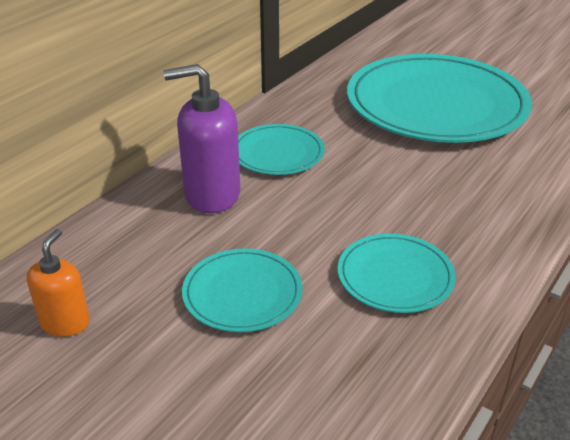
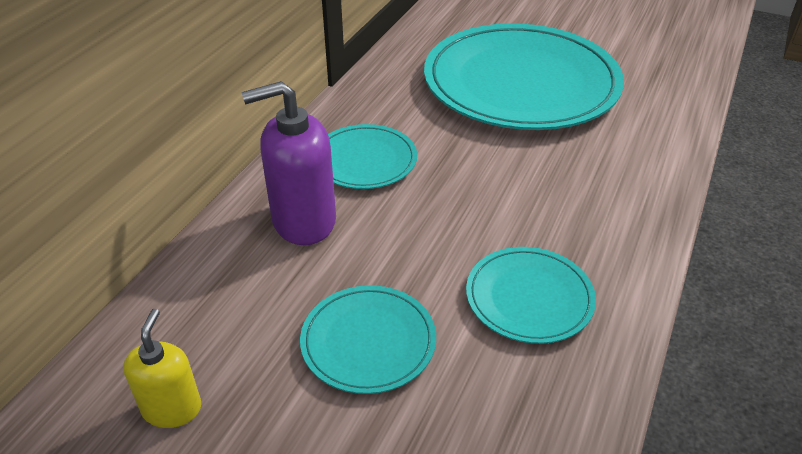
camera: 10 degrees left, 5 degrees up
(65, 322) = (172, 408): orange soap dispenser -> yellow soap dispenser

